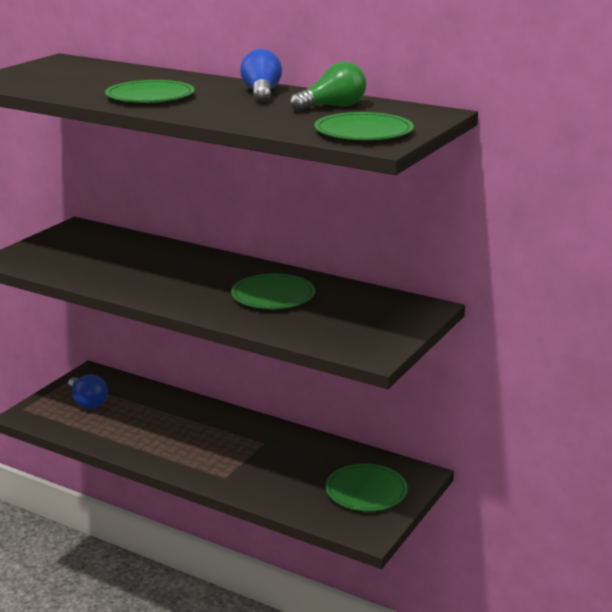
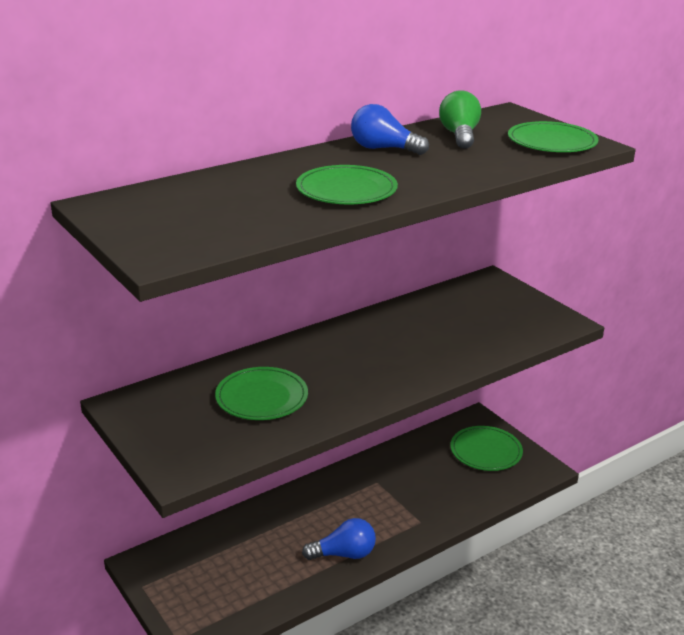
camera: 65 degrees left, 5 degrees up
(87, 402) = (207, 581): blue light bulb -> blue light bulb (344, 554)
(273, 296) = (419, 335): green plate -> green plate (261, 397)

